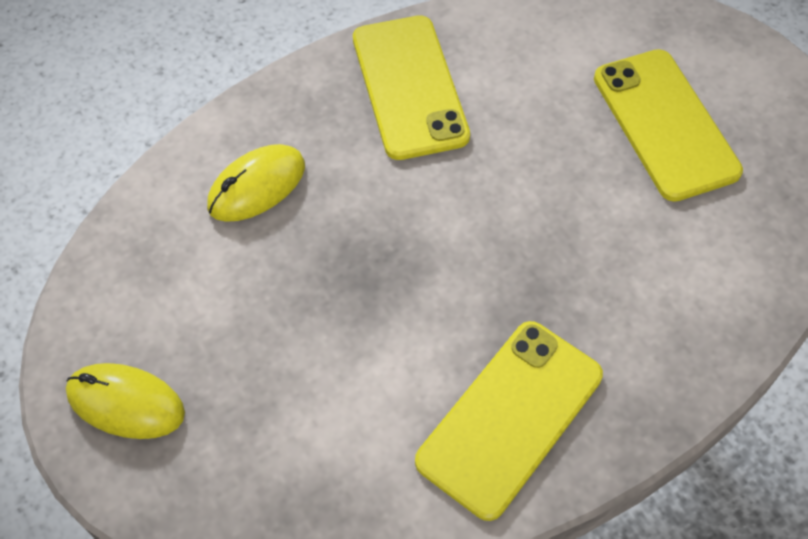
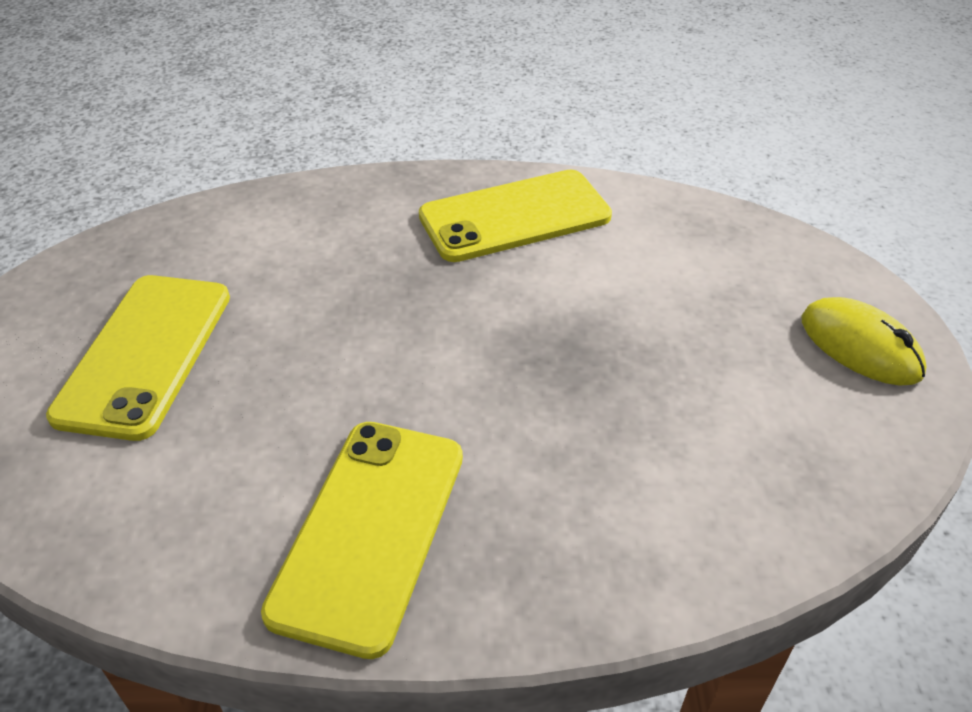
camera: 150 degrees left, 15 degrees down
(257, 186) = (642, 492): yellow mouse -> none

